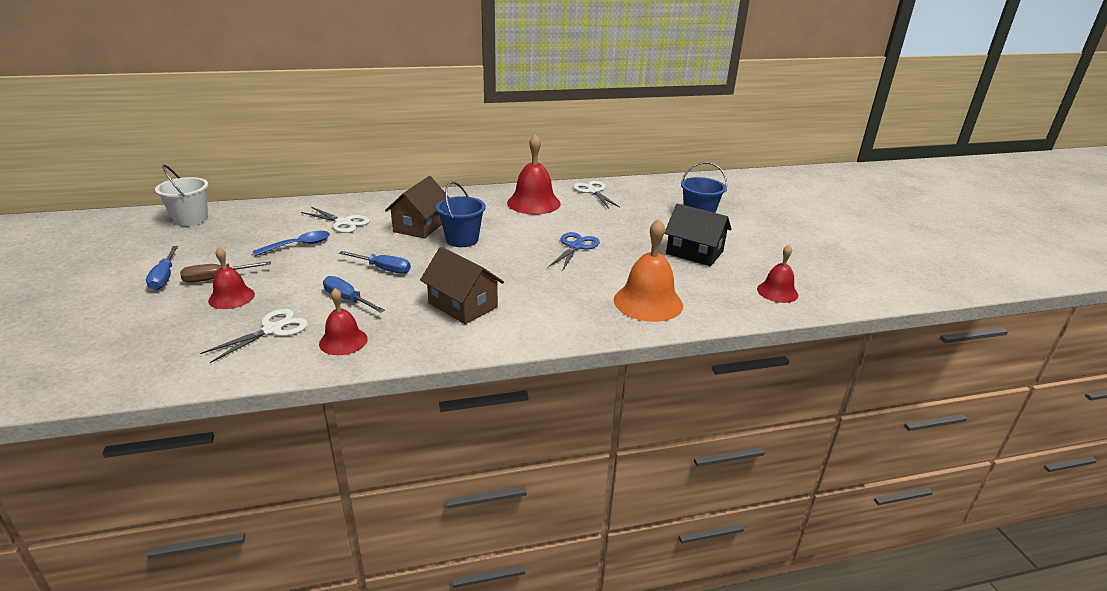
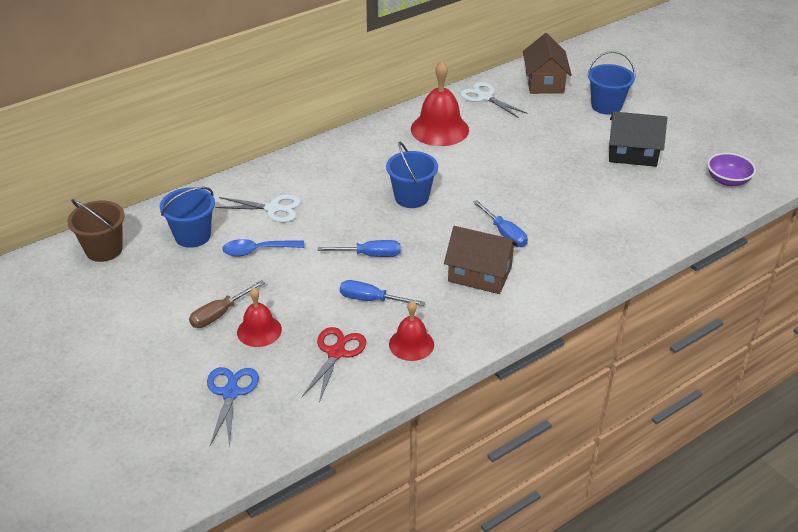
camera: 20 degrees left, 10 degrees up
(164, 277) = (165, 329): blue screwdriver -> blue screwdriver (504, 234)
(190, 219) = (104, 250): white bucket -> brown bucket
(263, 225) = (192, 236): none -> blue bucket
(272, 330) = (336, 353): white scissors -> red scissors
(298, 245) = (257, 251): blue spoon -> blue spoon turned 135 degrees counterclockwise
(420, 226) = (355, 191): brown house -> brown house (544, 82)
(575, 247) = (524, 176): blue scissors -> blue scissors (230, 393)
(648, 302) = (632, 223): orange bell -> none
(777, 292) = (727, 180): red bell -> purple bowl

